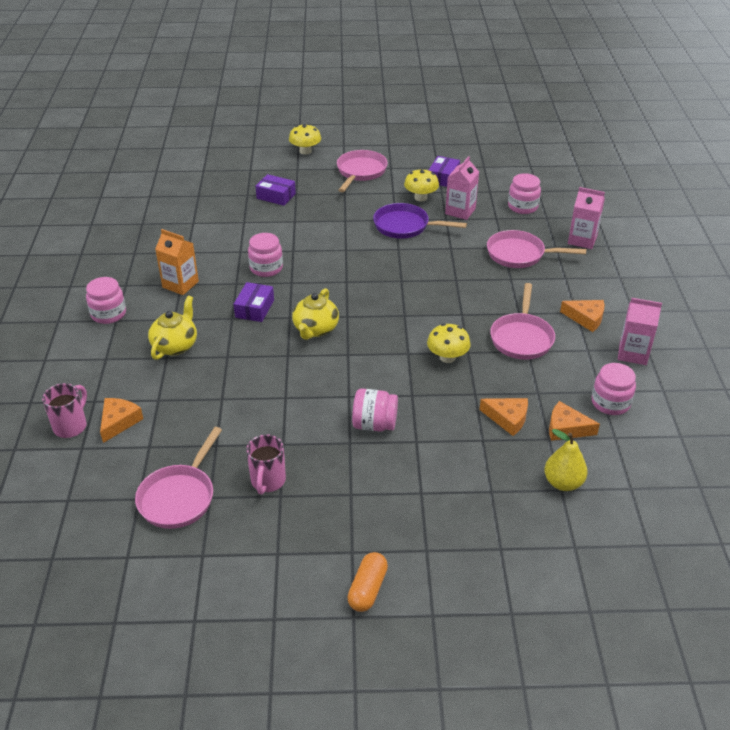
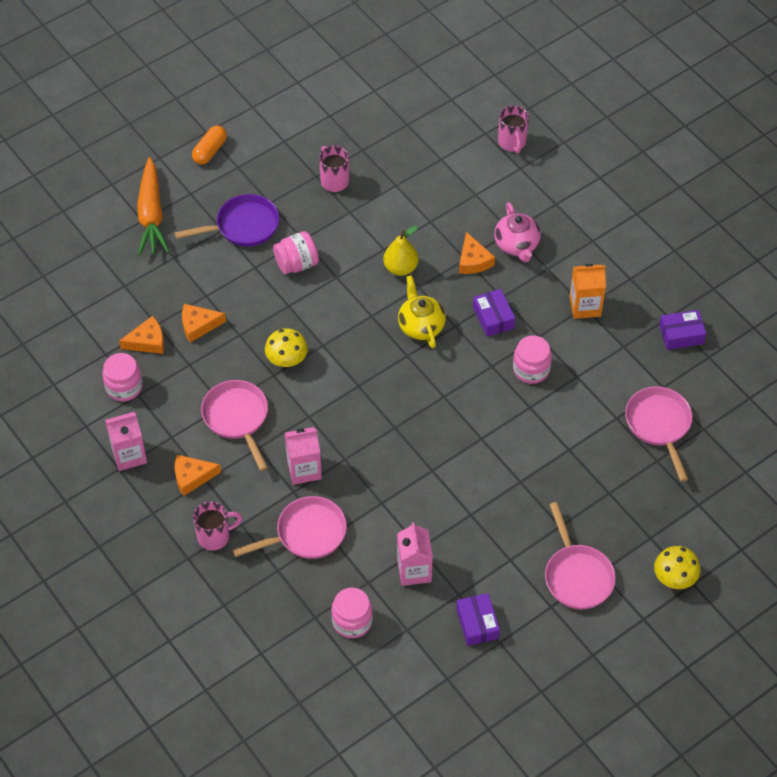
camera: 145 degrees right, 15 degrees up
(108, 314) = (606, 242): pink jar -> none
(119, 422) = (483, 163): orange cheese -> orange cheese (473, 261)
(175, 345) = (517, 245): yellow teapot -> pink teapot
(179, 497) = (382, 139): pink pan -> pink pan (659, 425)
(276, 196) = (626, 476): purple box -> purple box (681, 335)
(367, 589) = (210, 151): orange capsule -> orange capsule turned 45 degrees clockwise
(405, 226) = (452, 509): purple pan -> purple pan (243, 226)
(421, 197) = (473, 569): yellow mushroom -> none
(486, 549) = (151, 214): none -> orange carrot
(563, 483) = (125, 292): yellow pear -> yellow pear (400, 268)
(582, 240) = (255, 598): pink carton -> pink carton (304, 469)
(590, 279) = (215, 536): none -> pink mug

